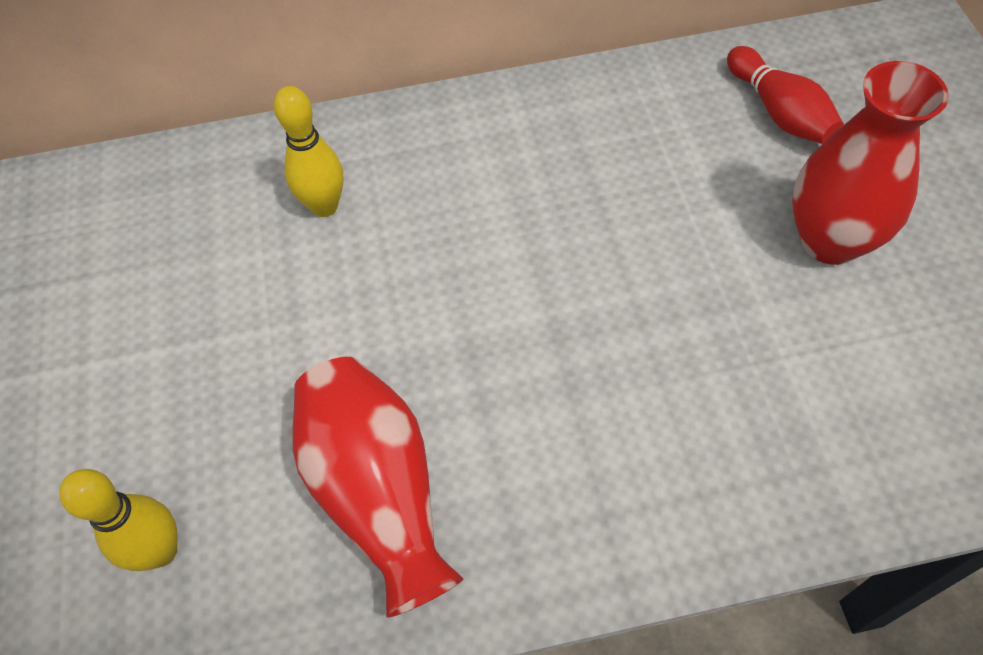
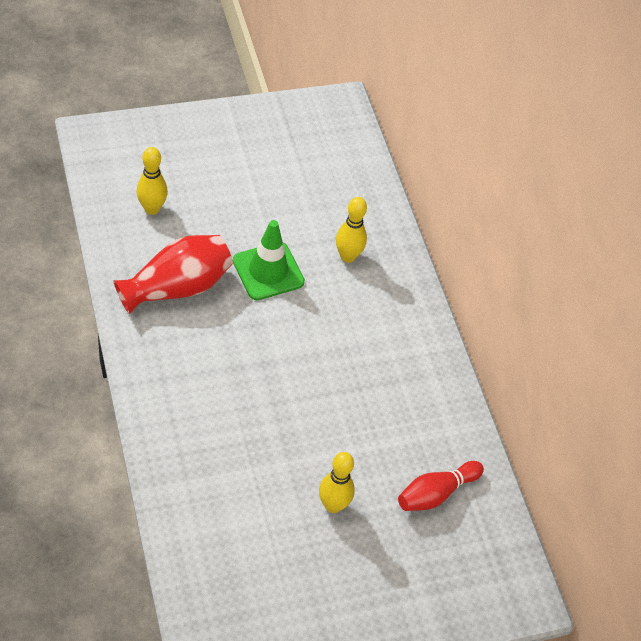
camera: 75 degrees right, 5 degrees down
(348, 329) = (268, 271): none -> green traffic cone
(830, 240) = (333, 505): red vase -> yellow bowling pin

